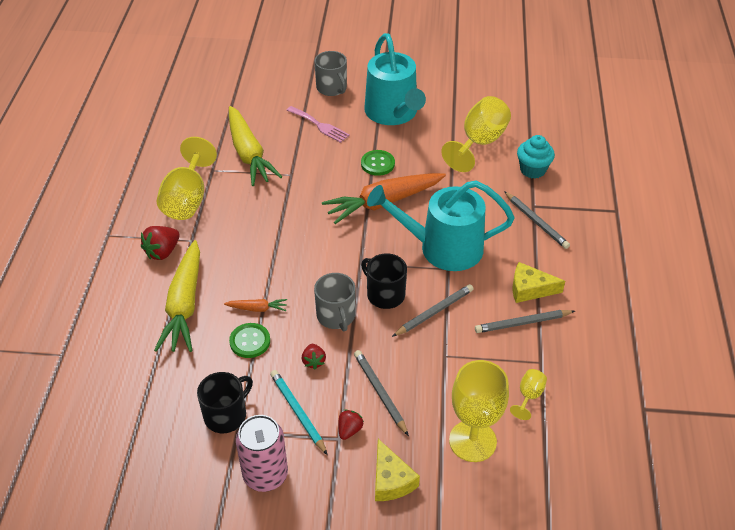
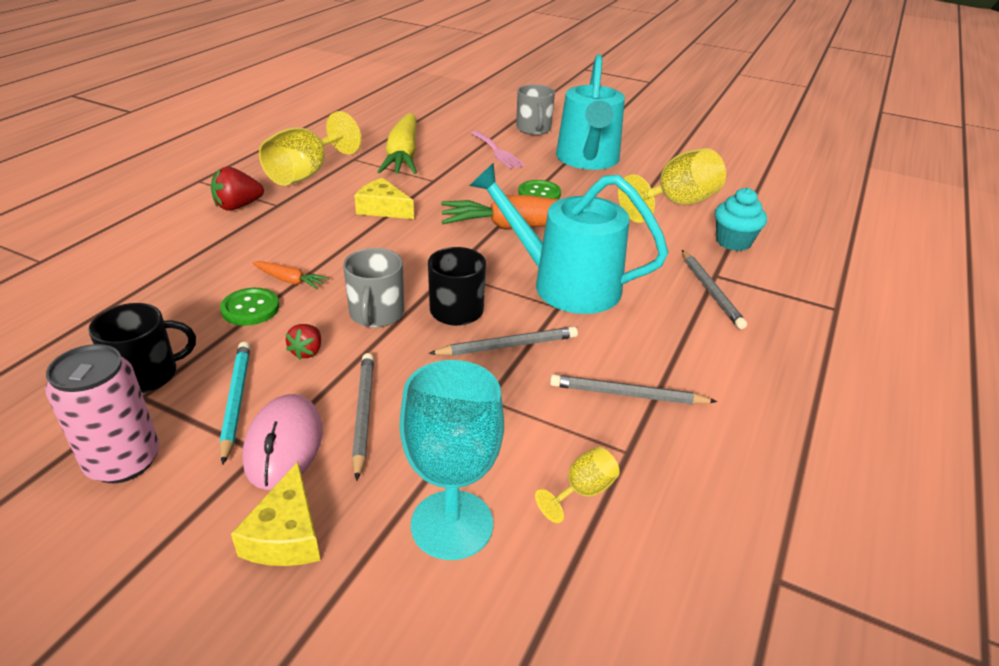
camera: 20 degrees right, 10 degrees down
(184, 305) = (213, 255): yellow carrot -> none
(349, 430) = (284, 445): red strawberry -> pink mouse
(472, 441) = (452, 524): yellow goblet -> turquoise goblet
(530, 289) = (661, 359): yellow cheese -> yellow cheese (383, 209)

